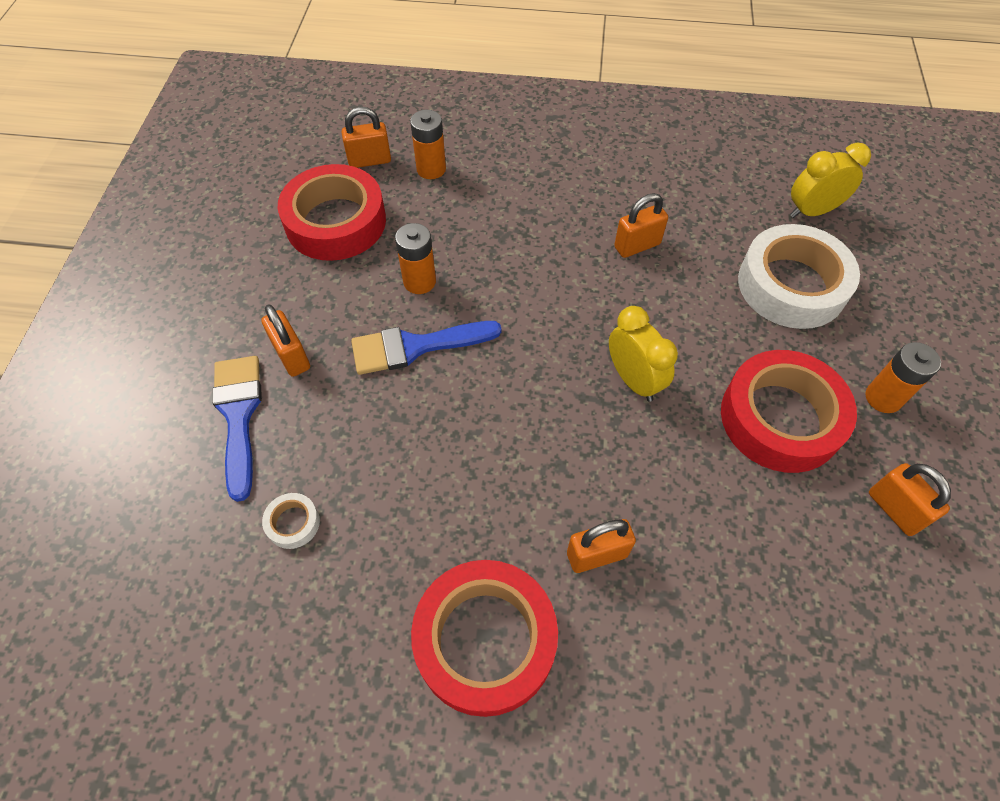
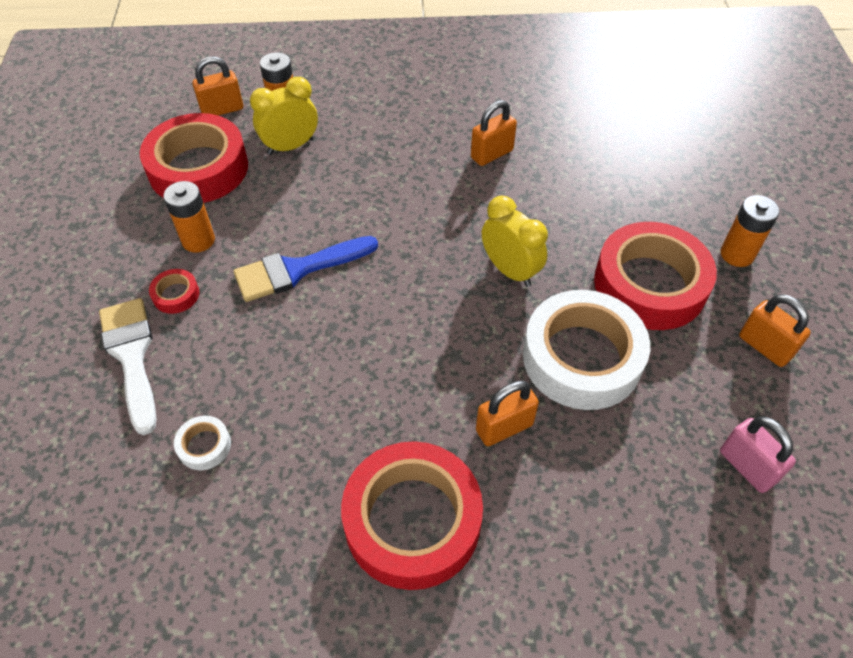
camera: 10 degrees left, 5 degrees down
(239, 416) = (132, 356): blue brush -> white brush
(292, 356) = (176, 295): orange padlock -> red tape
(419, 281) = (291, 211): orange battery -> orange battery (198, 240)
(791, 285) = (638, 170): white tape -> white tape (582, 357)
(812, 211) = (644, 106): yellow clock -> yellow clock (290, 146)
(849, 643) = (747, 466): none -> pink padlock

